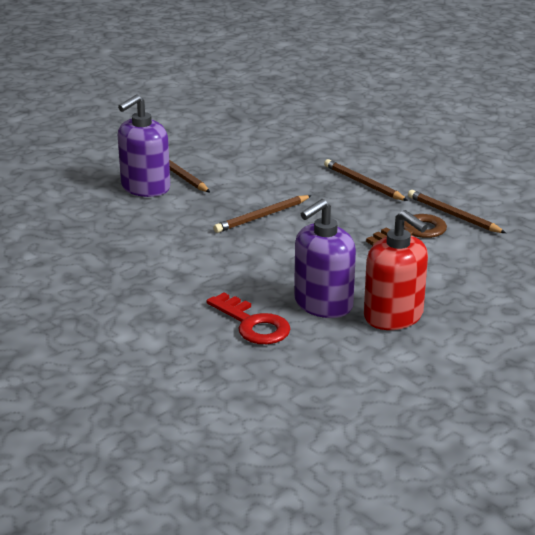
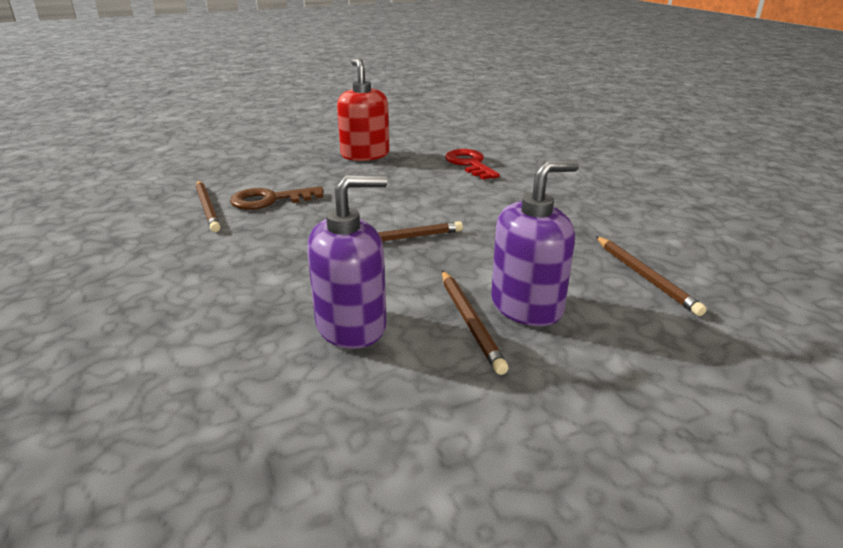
camera: 160 degrees left, 0 degrees up
(323, 304) = (407, 167): purple soap dispenser -> purple soap dispenser (351, 326)
(363, 183) = (240, 257): brown pencil -> brown pencil (645, 277)

